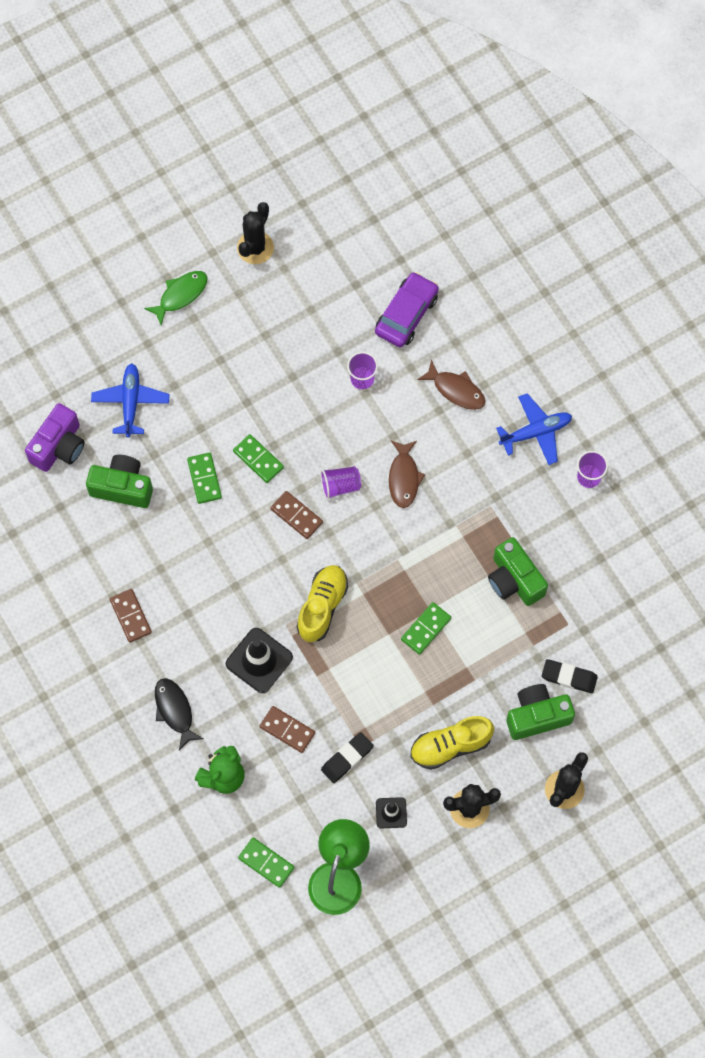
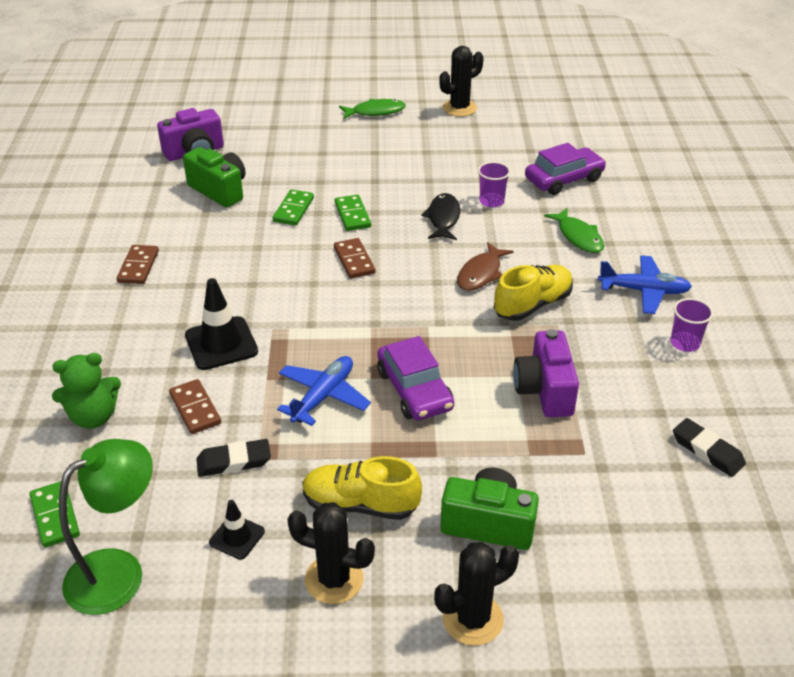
camera: 30 degrees right, 30 degrees down
(130, 402) = (277, 149): blue plane -> blue plane (323, 396)
(175, 711) = (104, 346): black fish -> black fish (443, 218)
(322, 606) = (321, 330): yellow shoe -> yellow shoe (532, 304)
(340, 485) = (413, 257): purple cup -> none
(426, 629) = (414, 390): green domino -> purple car
(456, 390) = (578, 237): brown fish -> green fish
(514, 580) = (544, 390): green camera -> purple camera
(569, 677) = (554, 503): black eraser -> black eraser (707, 451)

